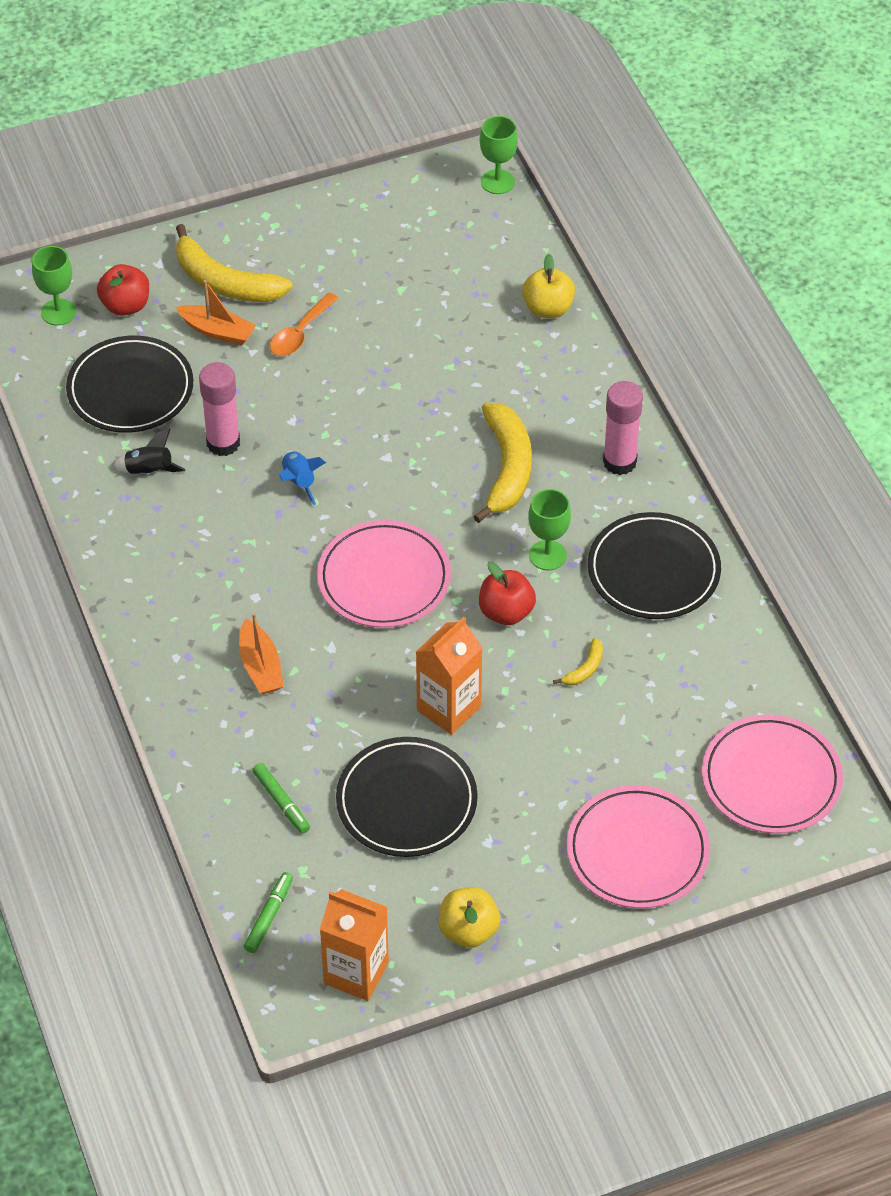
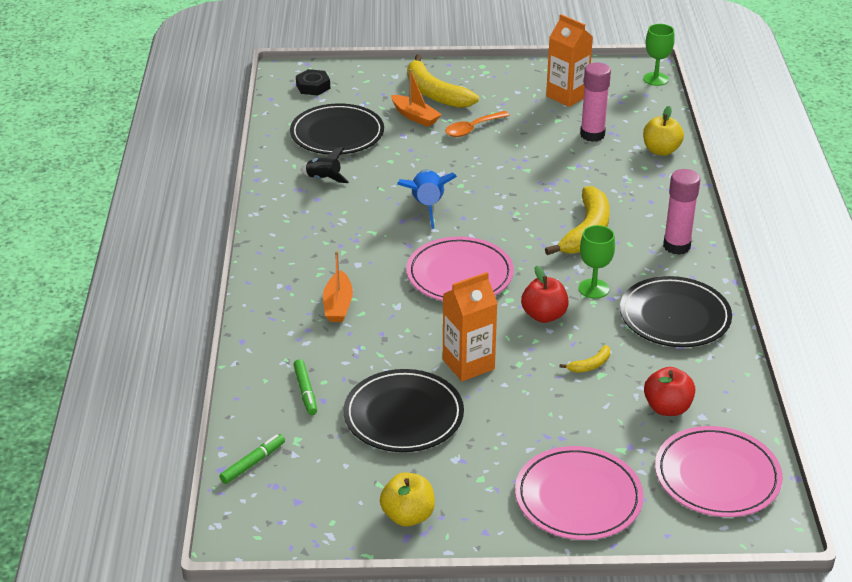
camera: 20 degrees right, 15 degrees down
(58, 312) = (313, 86): green goblet -> black nut
(125, 305) = (360, 92): red apple -> red apple (667, 408)
(223, 443) = (384, 175): pink glue stick -> pink glue stick (592, 135)
(299, 481) = (427, 206): blue rocket -> blue rocket, size x1.57
(356, 973) = (300, 520): orange carton -> orange carton (567, 96)

